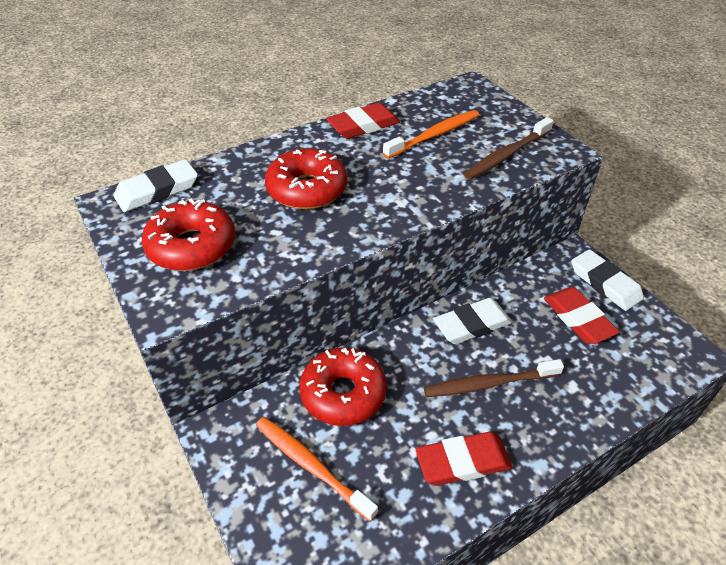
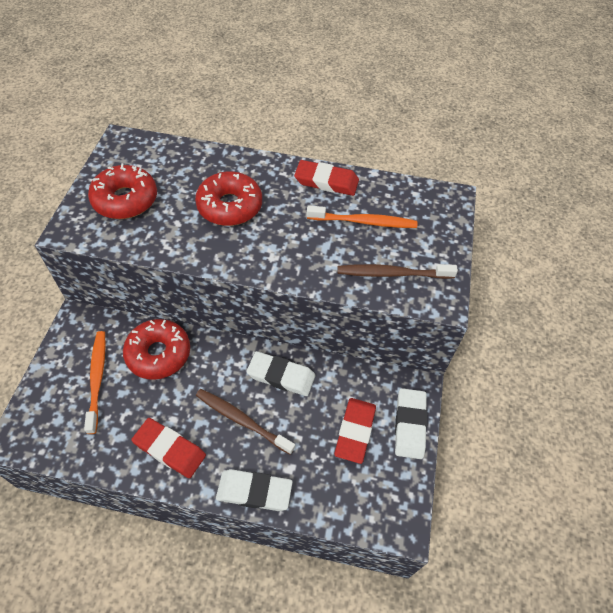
camera: 40 degrees right, 10 degrees up
(157, 190) = (152, 148): white eraser -> white eraser (254, 491)

